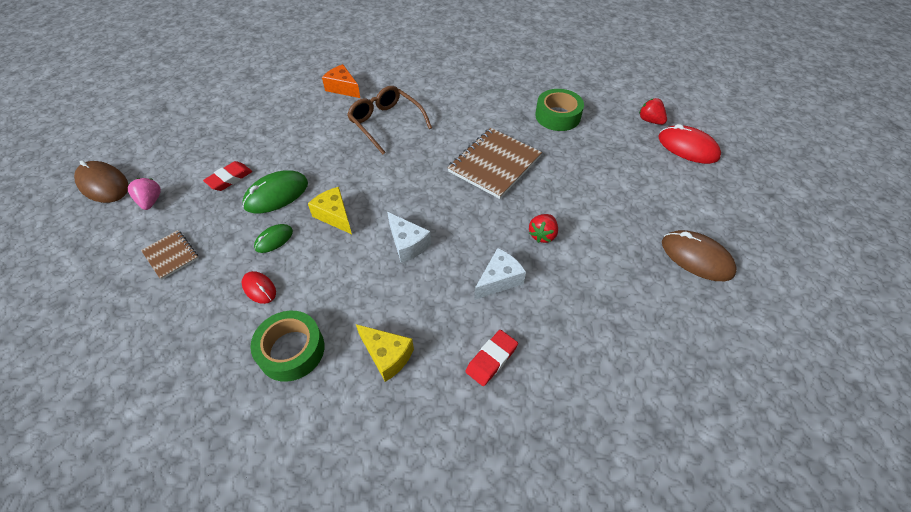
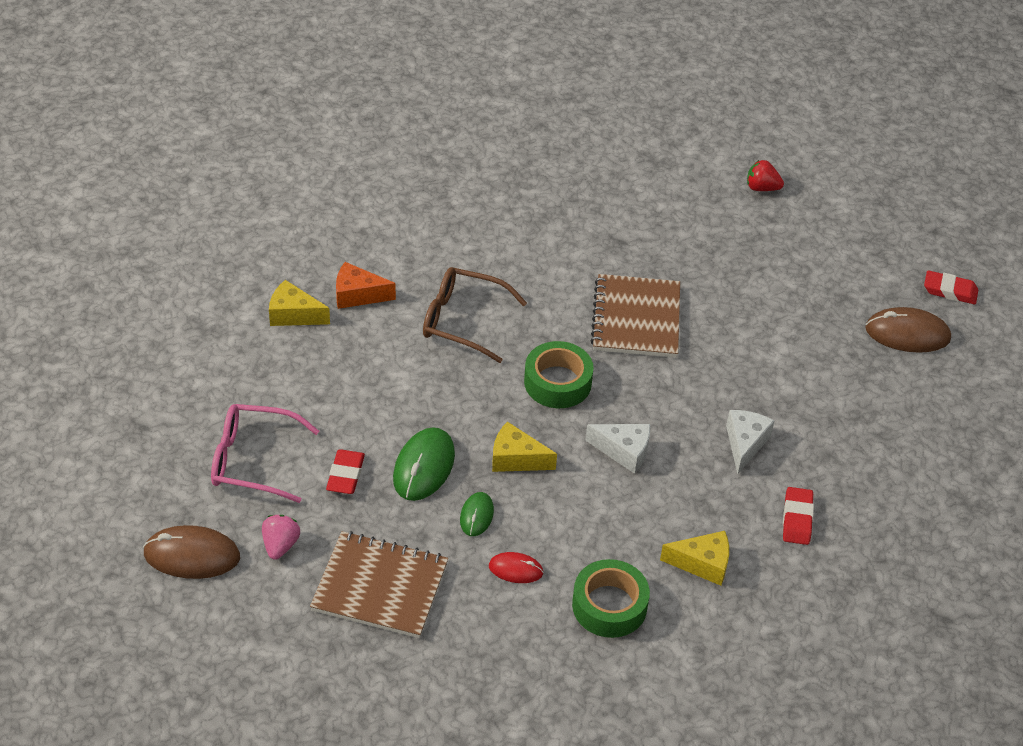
camera: 35 degrees left, 5 degrees down
(151, 201) = (280, 545): pink strawberry -> pink strawberry turned 60 degrees clockwise
(171, 255) = (380, 587): brown notebook -> brown notebook, size x1.88
(193, 148) = (253, 460): none -> pink glasses
(299, 85) = (294, 314): none -> yellow cheese
(542, 235) = (750, 377): red strawberry -> none
(557, 116) = (656, 224): green tape -> green tape (557, 382)
(688, 147) = (822, 207): red mouse -> none
(757, 241) = (950, 291): none -> red eraser

